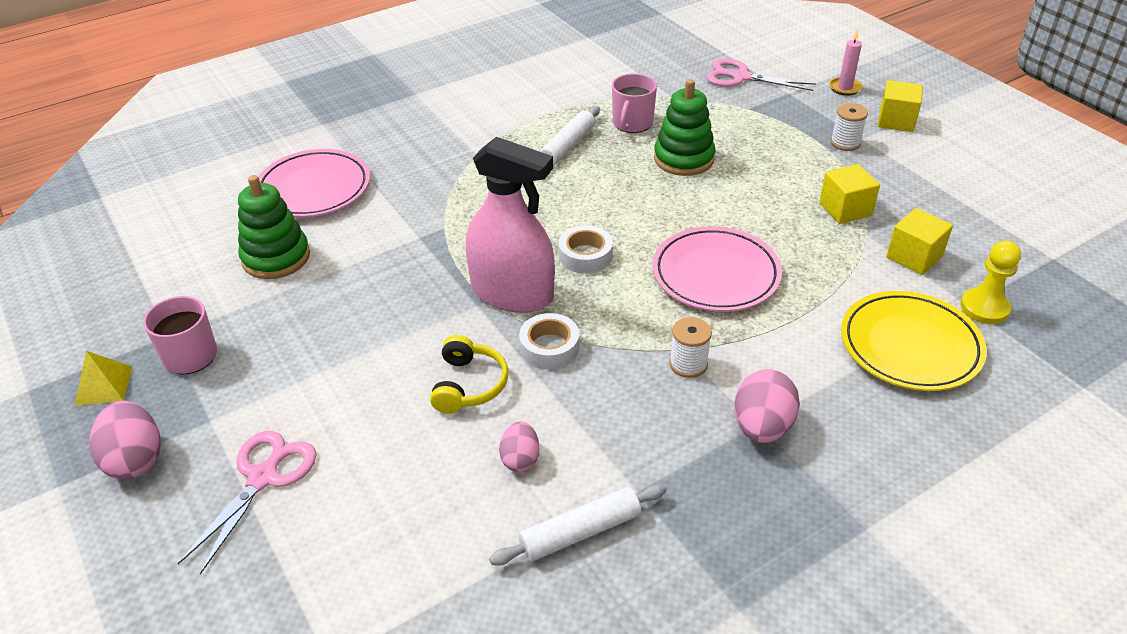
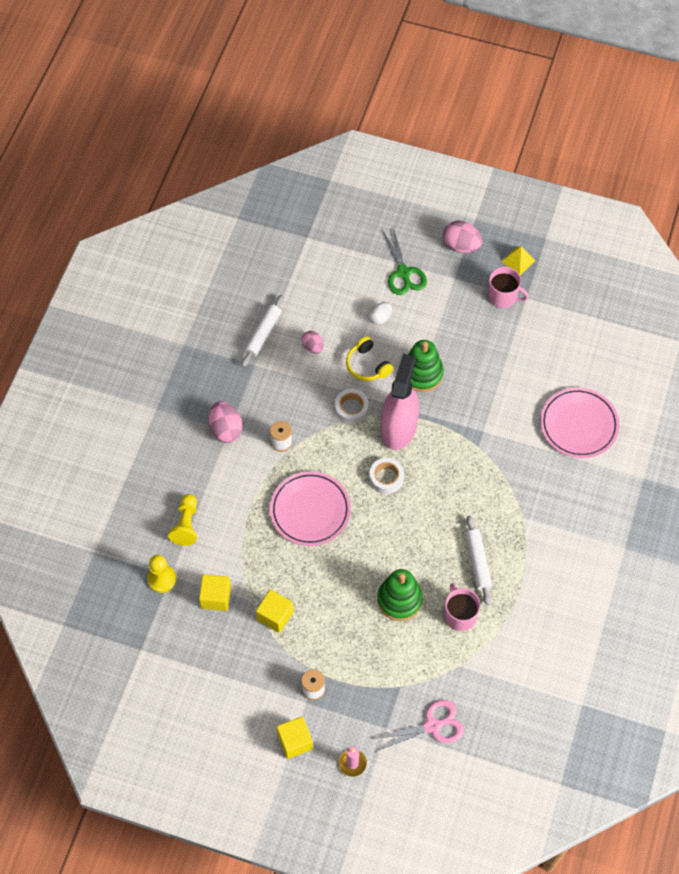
camera: 140 degrees right, 20 degrees up
(263, 477) = (403, 273): pink scissors -> green scissors
(276, 257) = (536, 369): green stacking toy -> green stacking toy (422, 374)
(377, 435) = (380, 318): none -> white egg
(512, 293) = (398, 428): pink spray bottle -> pink spray bottle turned 120 degrees clockwise
(910, 346) = (186, 525): yellow plate -> yellow pawn

